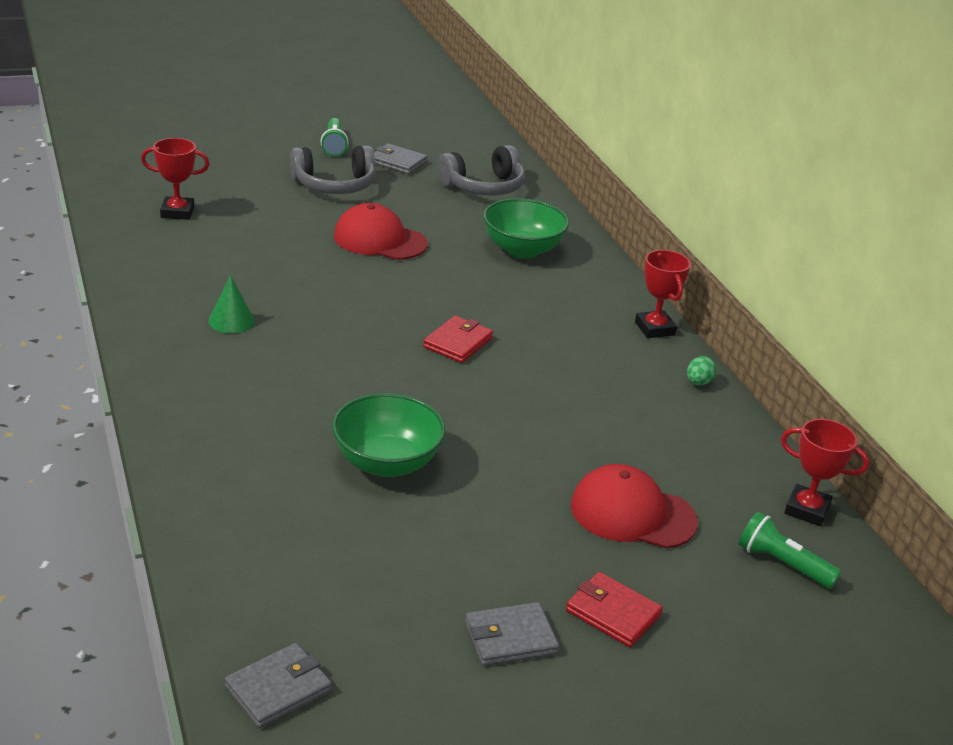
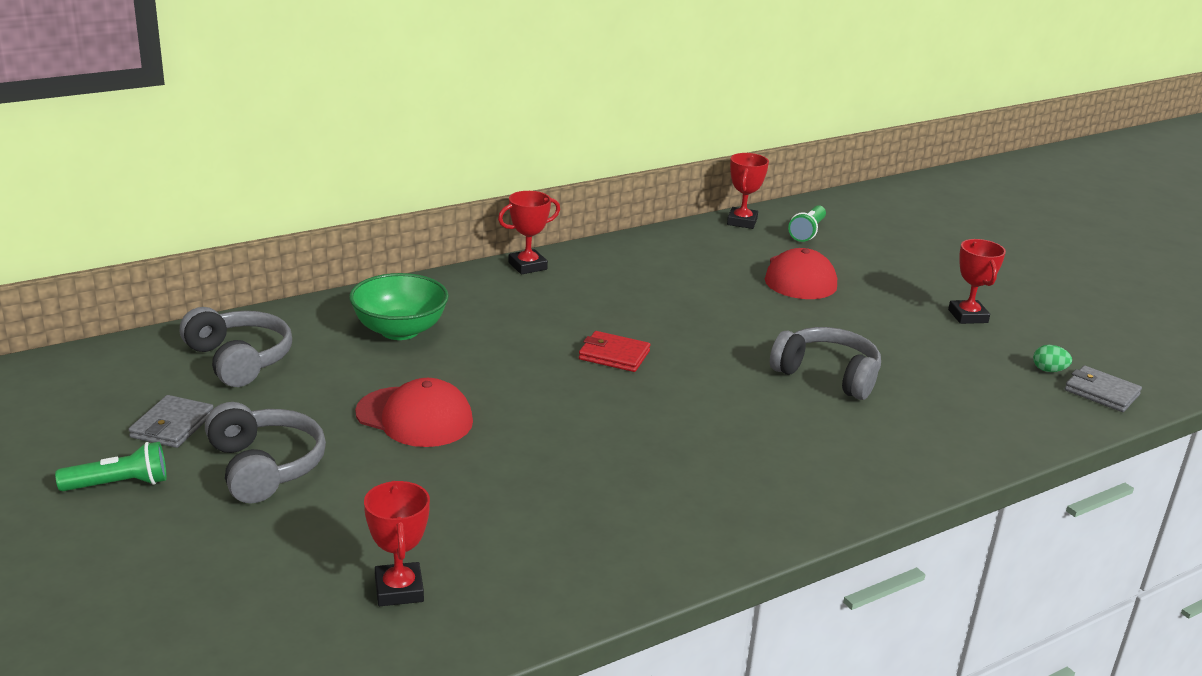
camera: 100 degrees left, 5 degrees down
(231, 321) = (659, 491): green cone -> none
(379, 240) = (415, 417): red cap -> red cap turned 75 degrees counterclockwise
(386, 463) = (827, 375): green bowl -> grey headphones
(510, 638) = (968, 316): grey wallet -> red trophy
(613, 613) = (909, 284): red wallet -> none
(698, 382) = (605, 251): green egg -> green egg (1048, 370)

